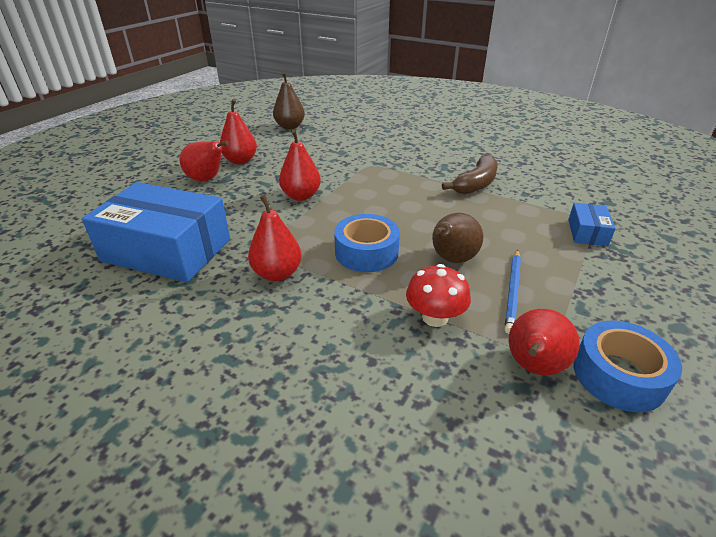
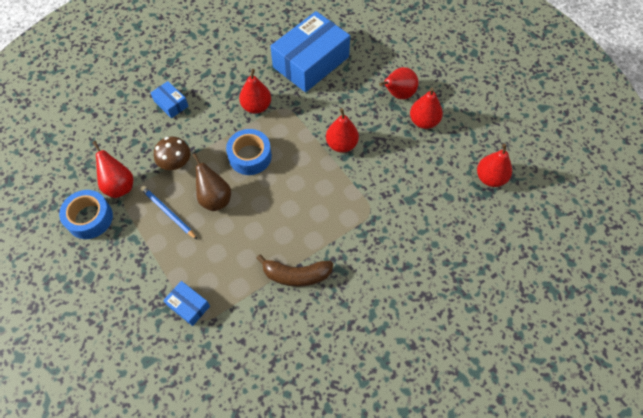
camera: 115 degrees right, 25 degrees up
(290, 127) = (490, 178): brown pear -> red pear
(324, 378) = (171, 104): none -> blue box
(435, 317) = (176, 163): red mushroom -> brown mushroom
(476, 184) = (296, 275): brown banana -> brown banana turned 60 degrees counterclockwise

